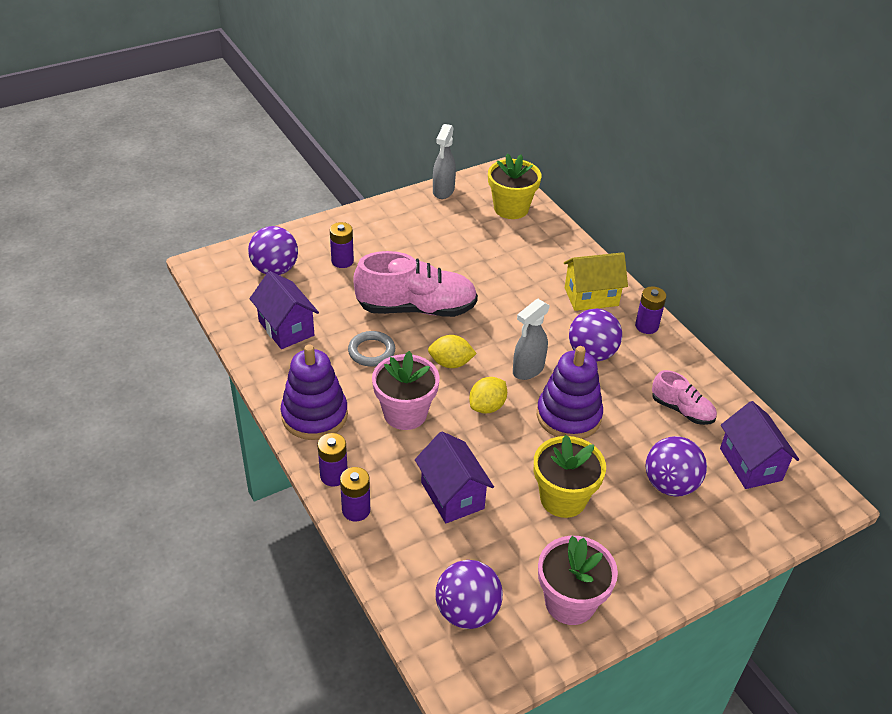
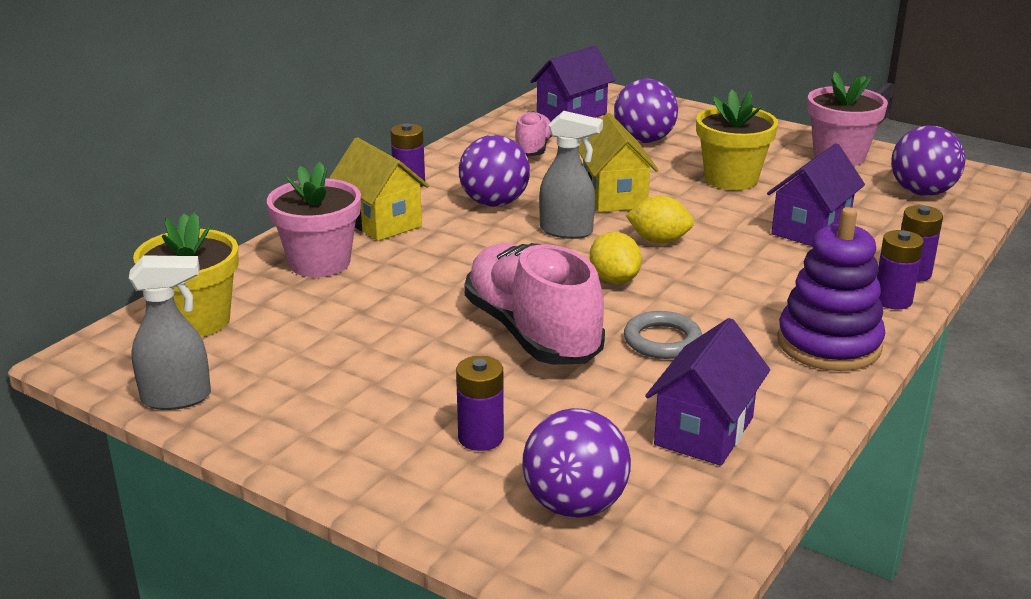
camera: 115 degrees left, 15 degrees down
(405, 413) = (738, 285): pink flower pot -> pink flower pot (319, 263)
(568, 416) = (614, 196): purple stacking toy -> yellow house

